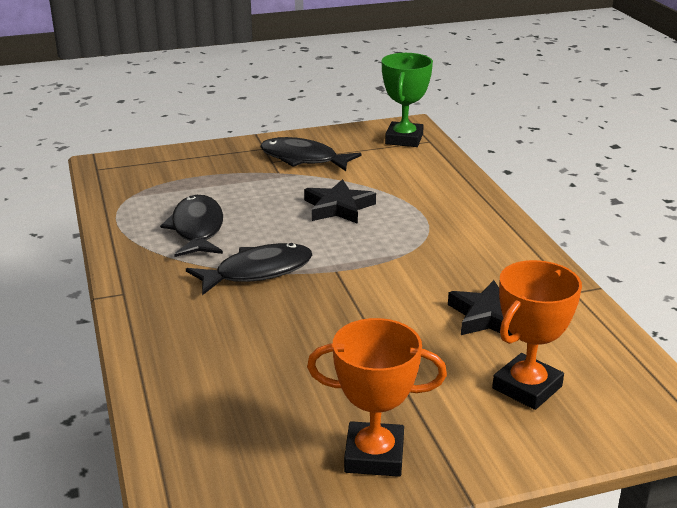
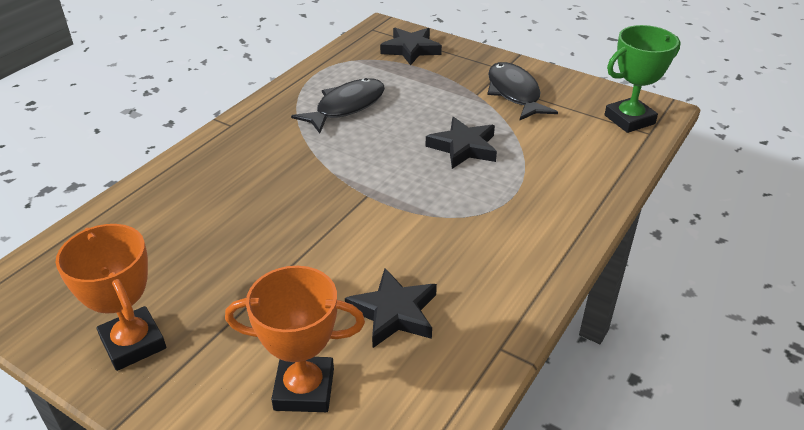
camera: 50 degrees right, 10 degrees up
(164, 168) = (410, 49): none -> black star
(257, 272) = (321, 162): black fish -> none

